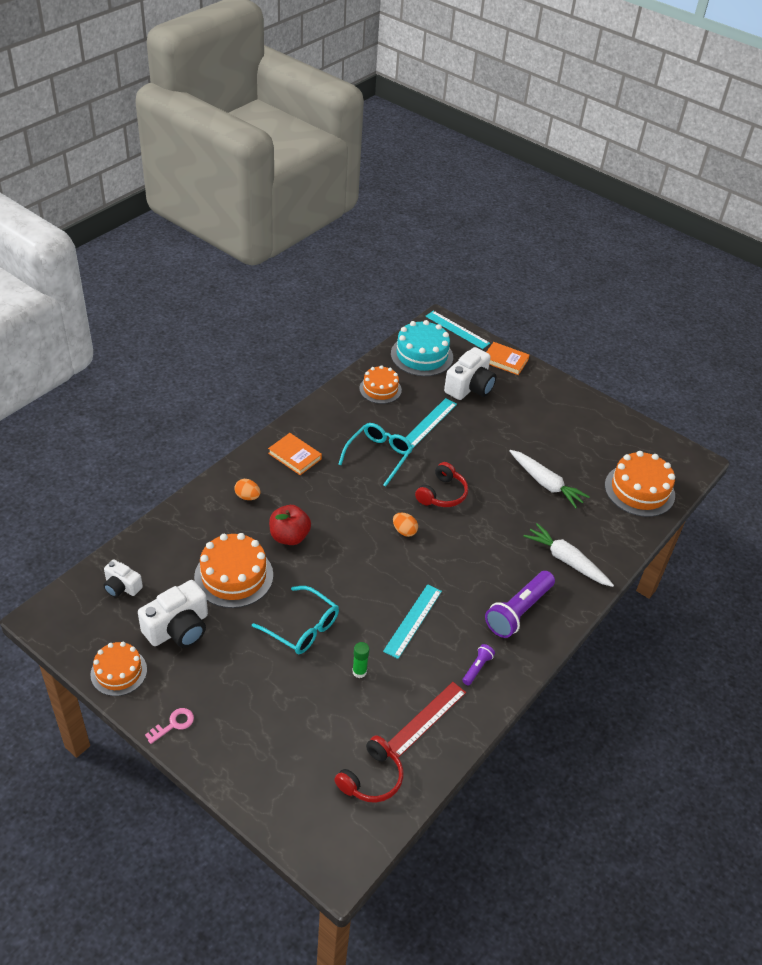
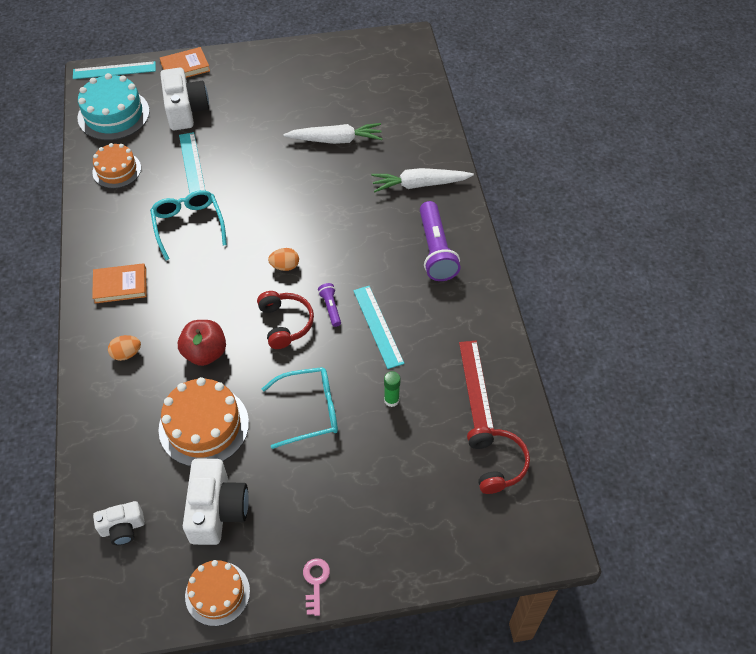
camera: 45 degrees left, 10 degrees up
(442, 494) = (274, 212): red headphones -> red headphones (285, 323)
(477, 668) = (461, 316): purple flashlight -> purple flashlight (330, 308)
(639, 490) = (401, 91): orange cake -> none

